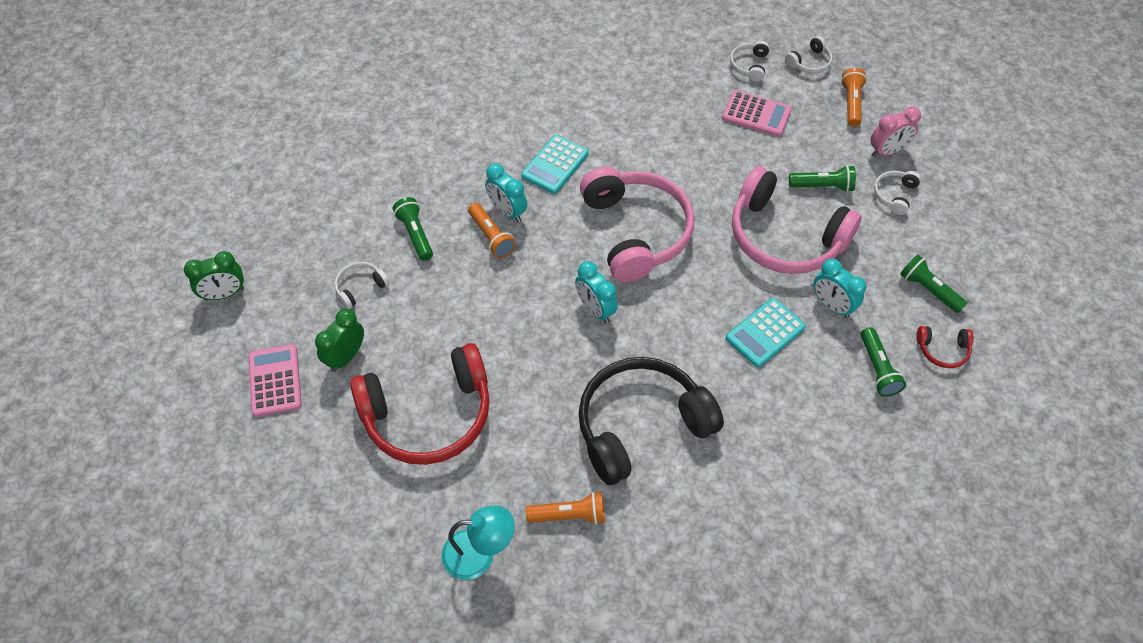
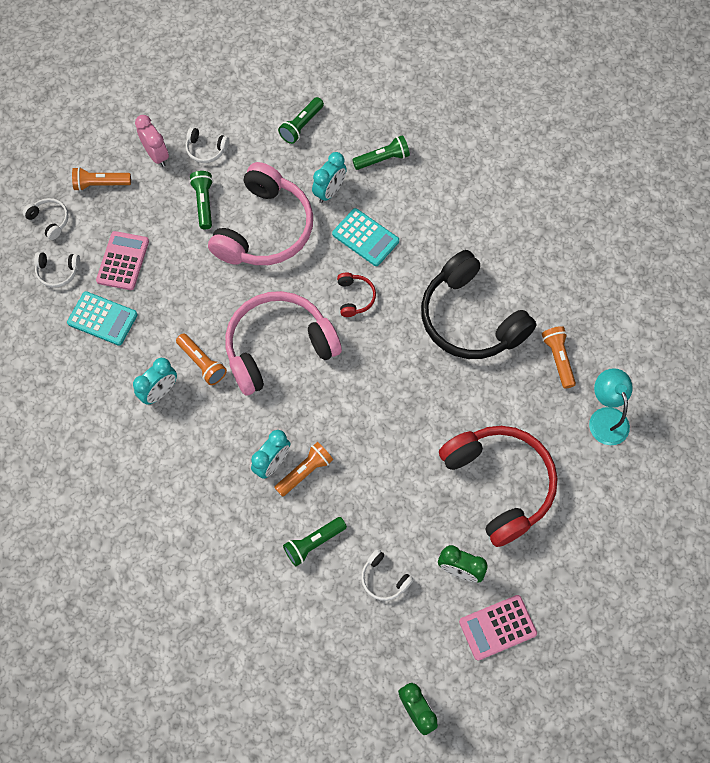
camera: 100 degrees left, 10 degrees up
(555, 165) = (209, 430): turquoise calculator -> turquoise calculator (102, 319)
(595, 309) = (368, 369): turquoise clock -> turquoise clock (160, 392)
(629, 166) = (202, 363): none -> orange flashlight
(942, 350) = (357, 117): red headphones -> red headphones (355, 297)

